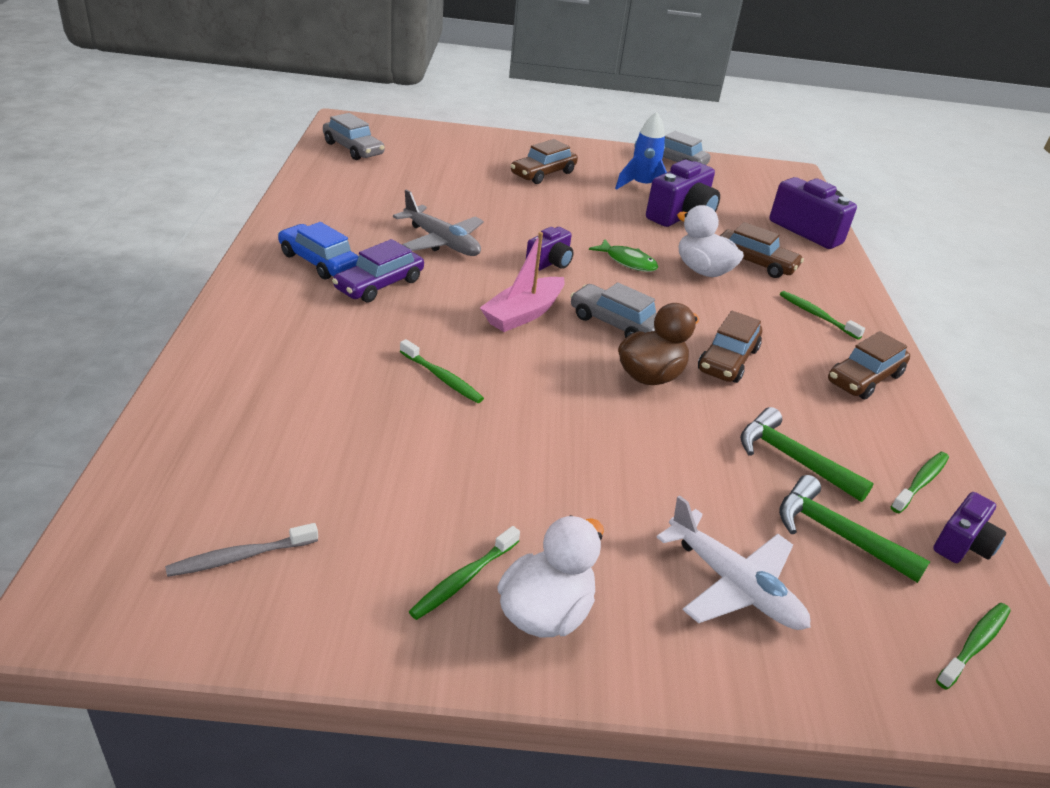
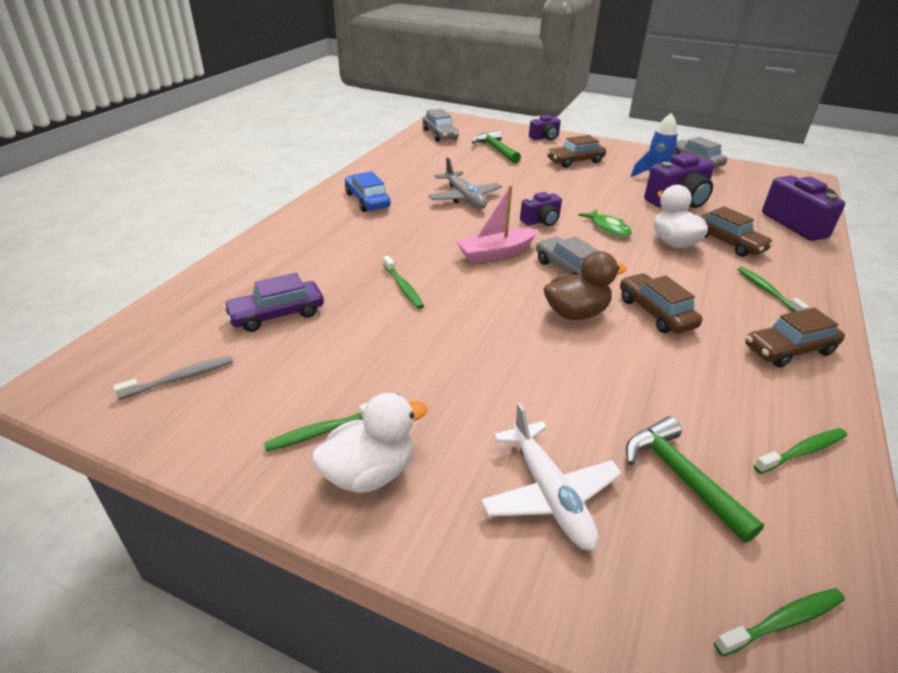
camera: 25 degrees right, 0 degrees up
(240, 557) = (180, 378): grey toothbrush -> grey toothbrush turned 150 degrees clockwise
(379, 284) = (399, 220): purple car -> purple car (277, 314)
(727, 360) = (655, 313): brown car -> brown car turned 105 degrees clockwise
(792, 459) = (672, 403): green hammer -> green hammer (496, 150)
(962, 544) = (821, 520): purple camera -> purple camera (545, 138)

